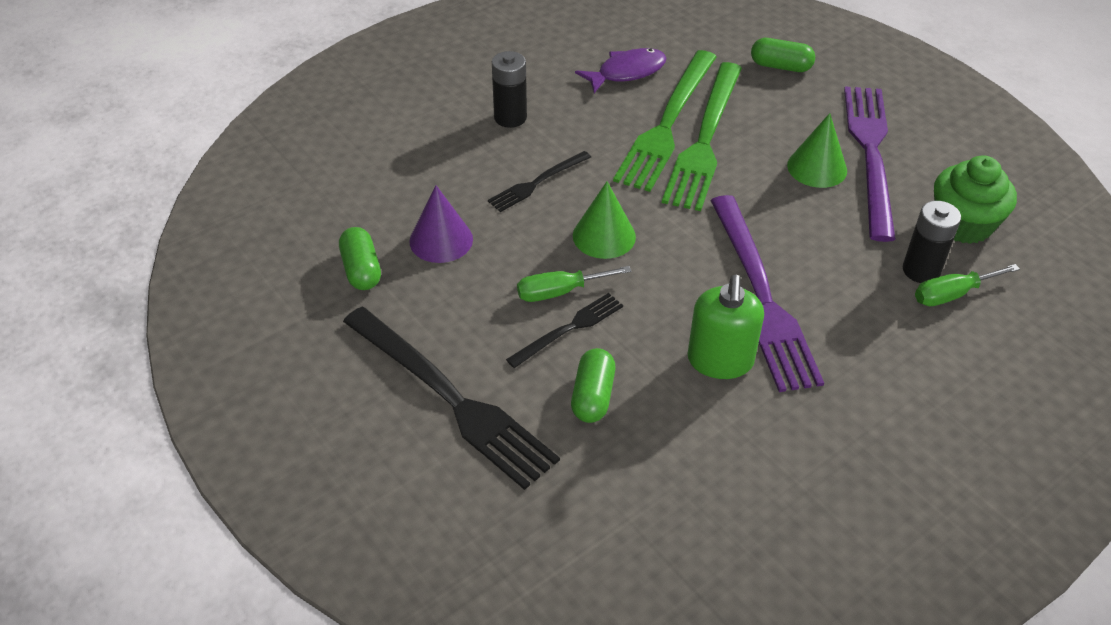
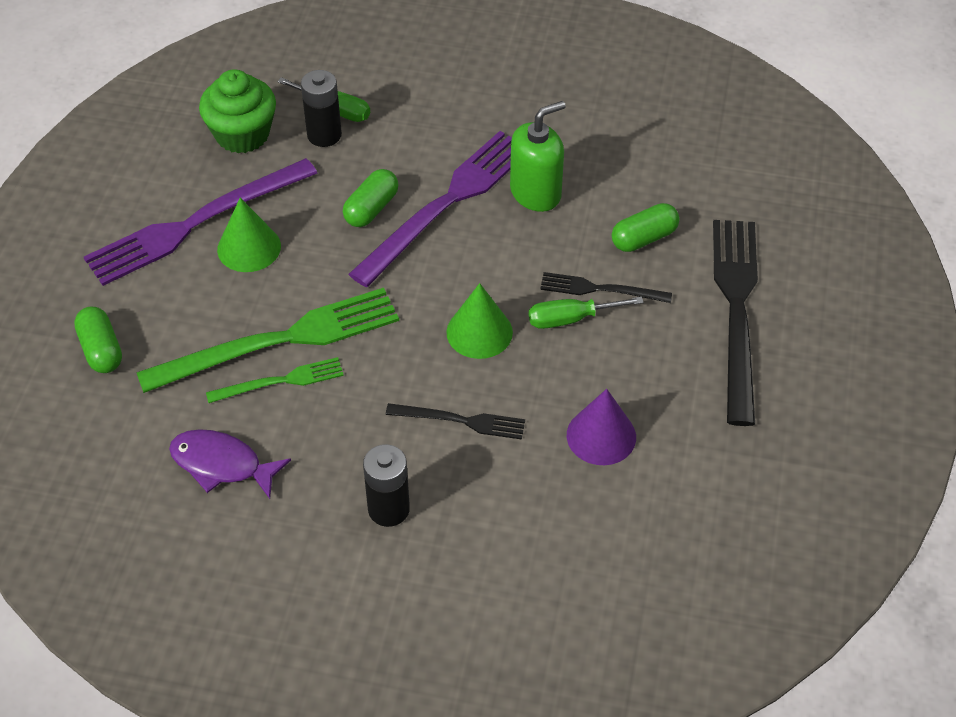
camera: 130 degrees left, 5 degrees up
(361, 270) = (692, 463): green capsule -> green capsule (371, 209)
(559, 292) = (570, 319): green screwdriver -> green screwdriver turned 135 degrees clockwise
(667, 123) = (280, 381): green fork -> green fork, size x0.51

